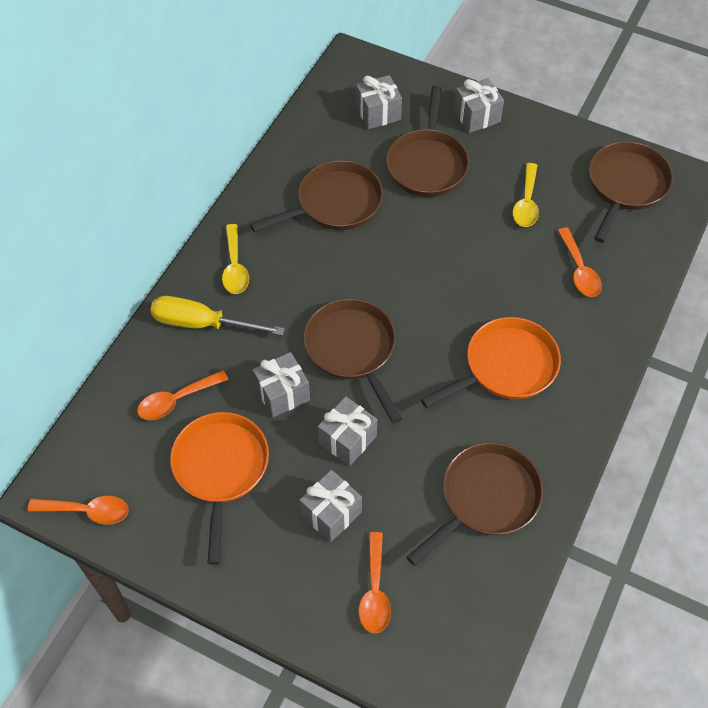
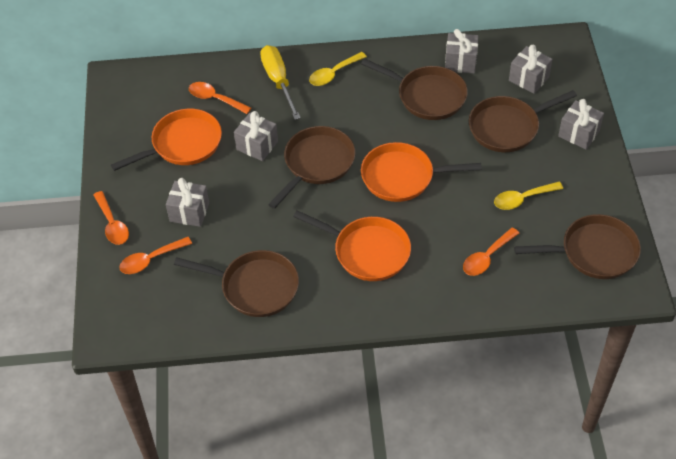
camera: 60 degrees right, 5 degrees down
(87, 511) = (115, 100): orange spoon -> orange spoon (112, 224)
(347, 439) = (247, 194): grey gift -> grey gift (460, 62)
(428, 283) = (402, 177): none -> orange pan

